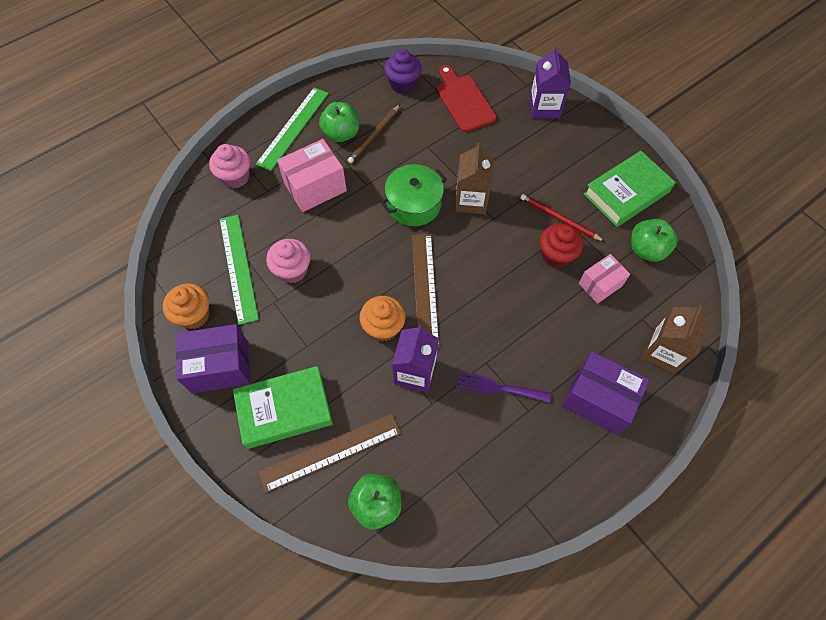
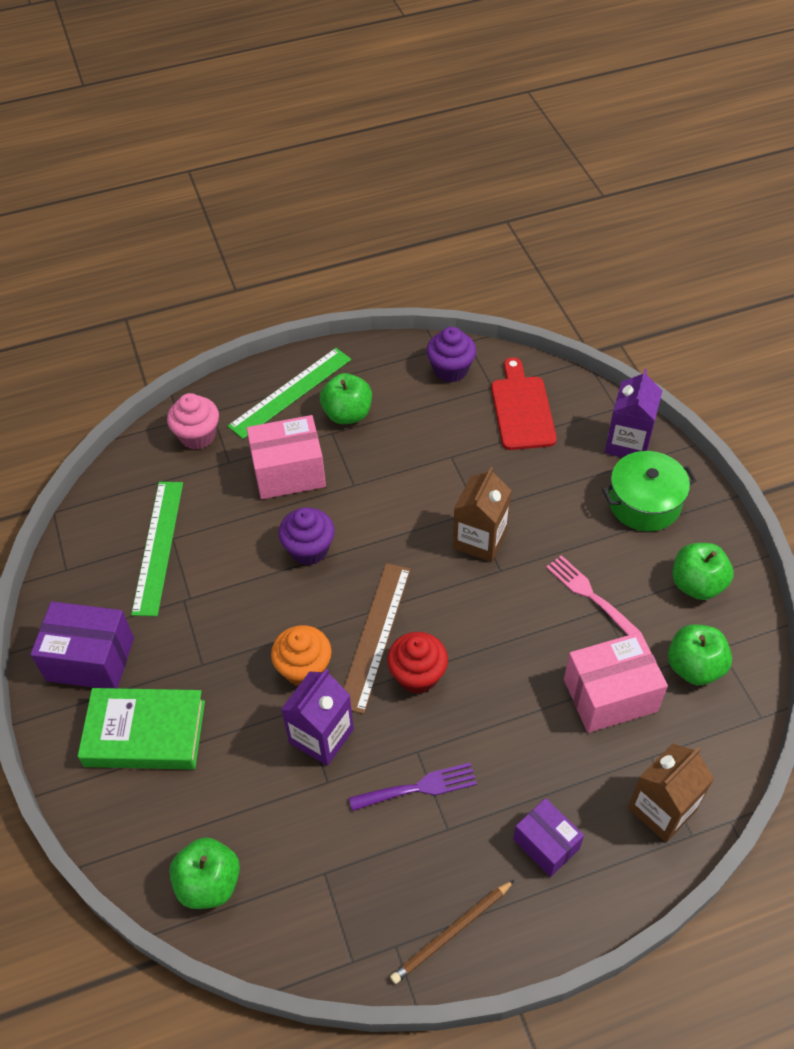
camera: 20 degrees right, 10 degrees down
(194, 315) = (85, 589): orange cupcake -> none
(292, 270) = (221, 567): pink cupcake -> none
(330, 452) = (179, 802): brown ruler -> none
(352, 239) = (309, 549): none -> purple cupcake
(374, 135) = (388, 426): brown pencil -> brown pencil (451, 933)
(414, 204) = (404, 525): green pot -> green pot (644, 503)
(498, 387) = (419, 787): purple fork -> purple fork turned 135 degrees clockwise
(556, 255) = (565, 640): red cupcake -> red cupcake (417, 675)
(559, 219) = (589, 594): red pencil -> pink fork
(598, 399) = (546, 844): purple box -> purple box, size x0.63
(600, 284) = (610, 695): pink box -> pink box, size x1.58
(626, 193) = (697, 584): green book -> green apple

